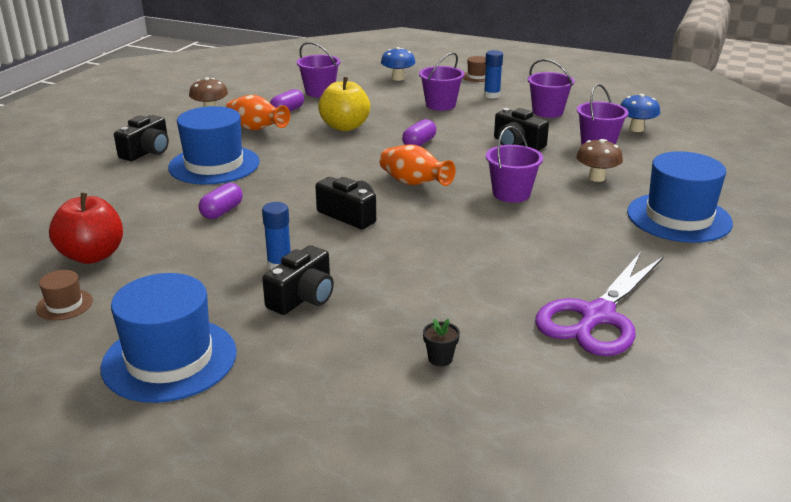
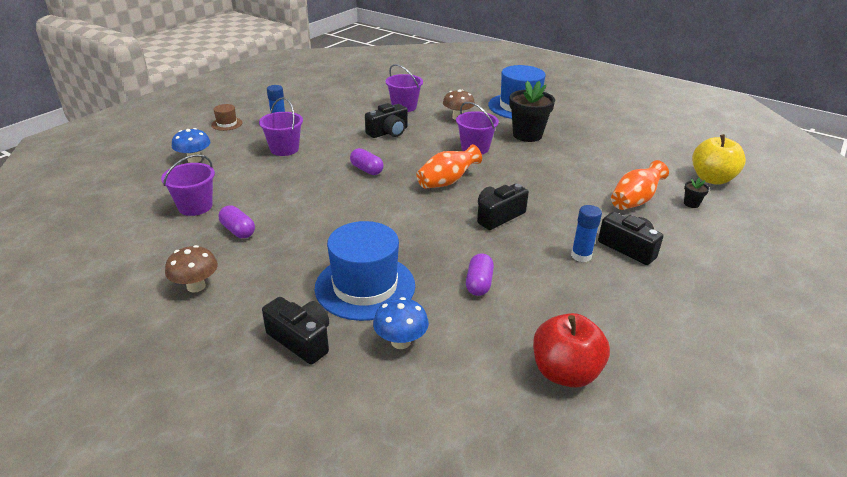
camera: 80 degrees left, 5 degrees up
(64, 305) = (661, 386): brown hat -> none
(169, 359) = (727, 315): blue hat -> none
(222, 211) = (479, 283): purple capsule -> purple capsule turned 60 degrees clockwise
(256, 129) = (279, 254): orange vase -> orange vase (634, 201)
(345, 127) = (306, 201): yellow apple -> yellow apple (711, 179)
(547, 112) = (331, 111): purple bucket -> none
(580, 226) = (527, 135): none -> black flower pot
(597, 316) = (635, 151): purple scissors -> none
(636, 129) = (382, 90): blue mushroom -> blue mushroom (400, 342)

